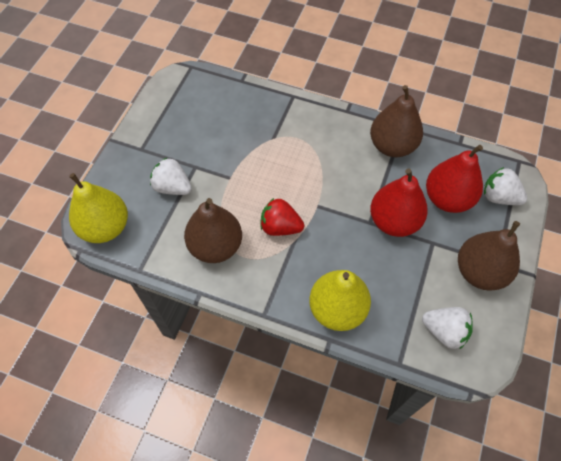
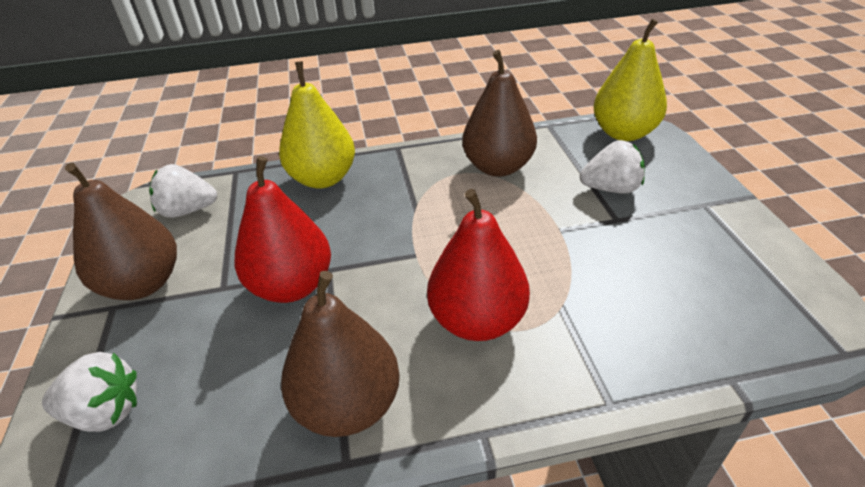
camera: 150 degrees right, 20 degrees down
(280, 227) = (443, 212): red strawberry -> none
(447, 199) = (210, 360): red pear -> red pear (477, 320)

